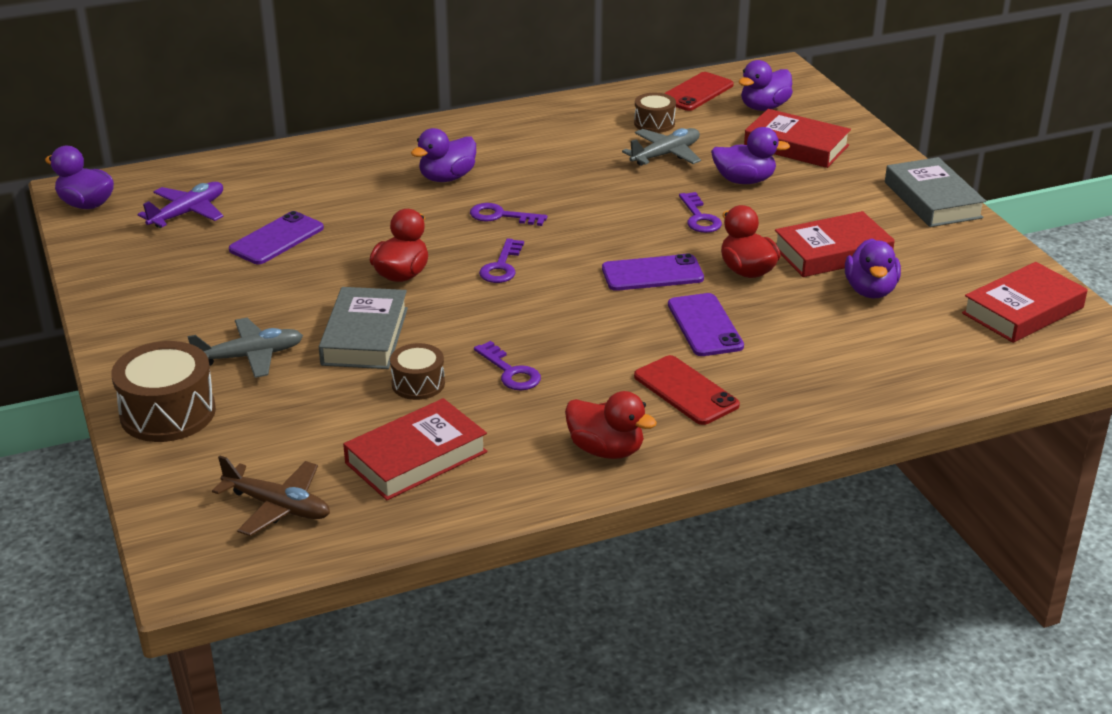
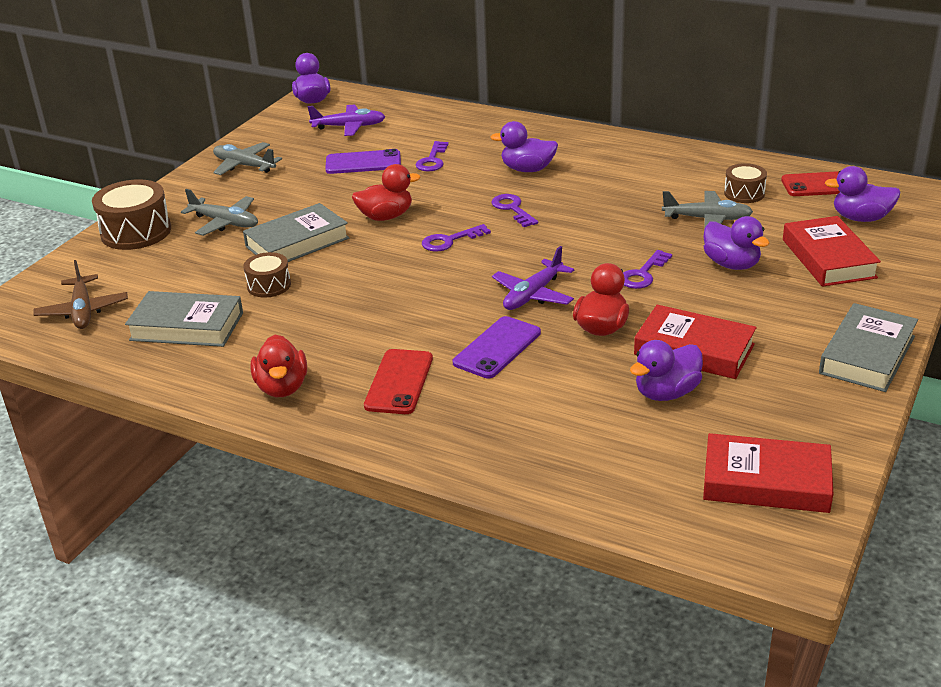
camera: 50 degrees right, 0 degrees up
(150, 298) = (244, 166): none -> grey plane
(416, 457) = (187, 326): red book -> grey book
(510, 371) = (327, 307): purple key -> purple key (432, 160)
(652, 274) = (533, 295): purple phone -> purple plane

